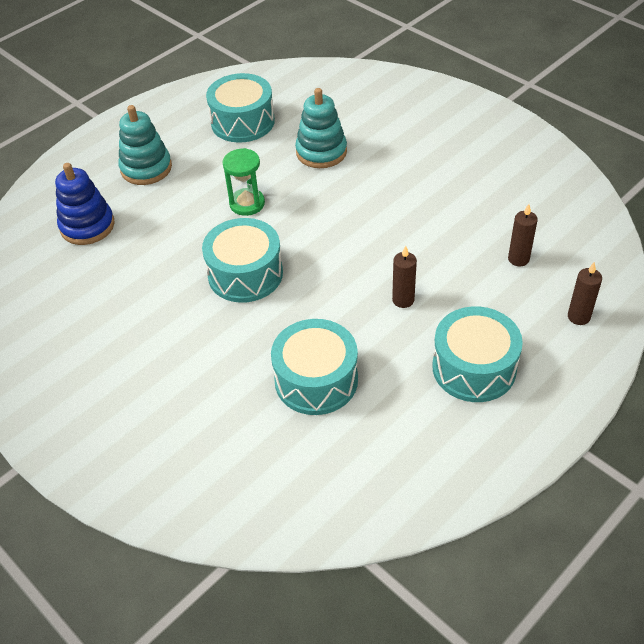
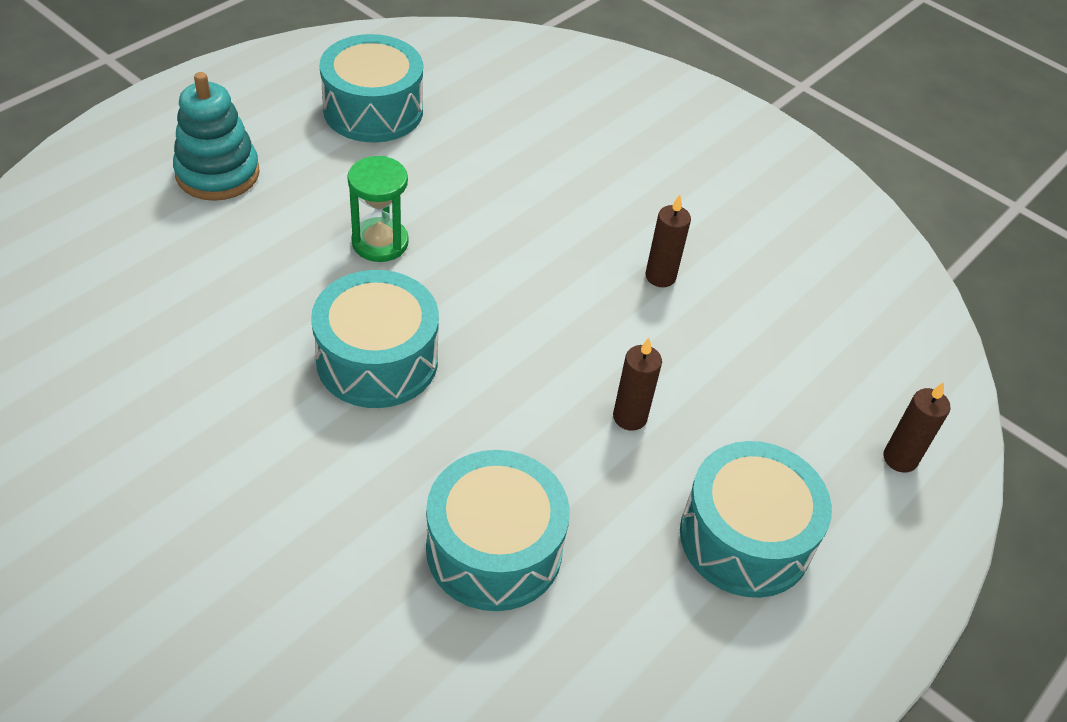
camera: 10 degrees left, 0 degrees up
(87, 226) = (117, 263): blue stacking toy -> none
(321, 152) = (496, 167): turquoise stacking toy -> none
(518, 259) = (803, 359): brown candle -> brown candle (660, 276)

